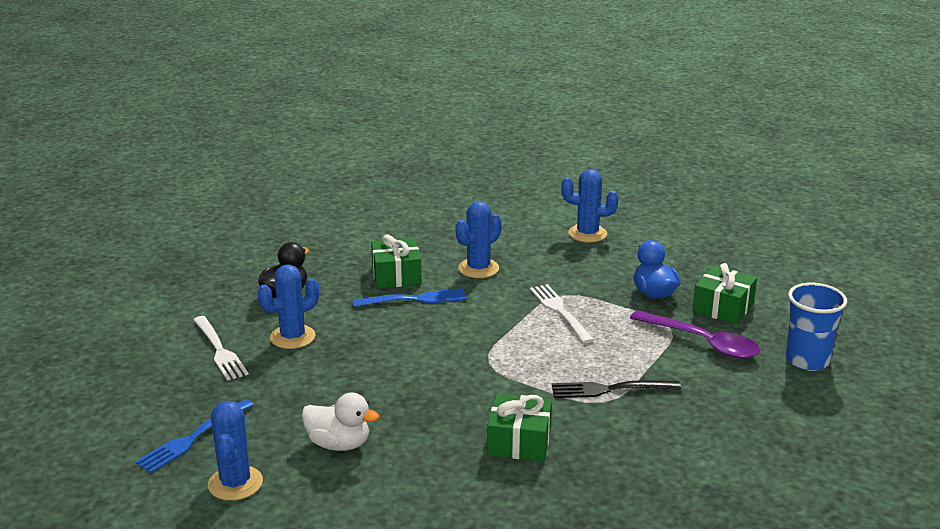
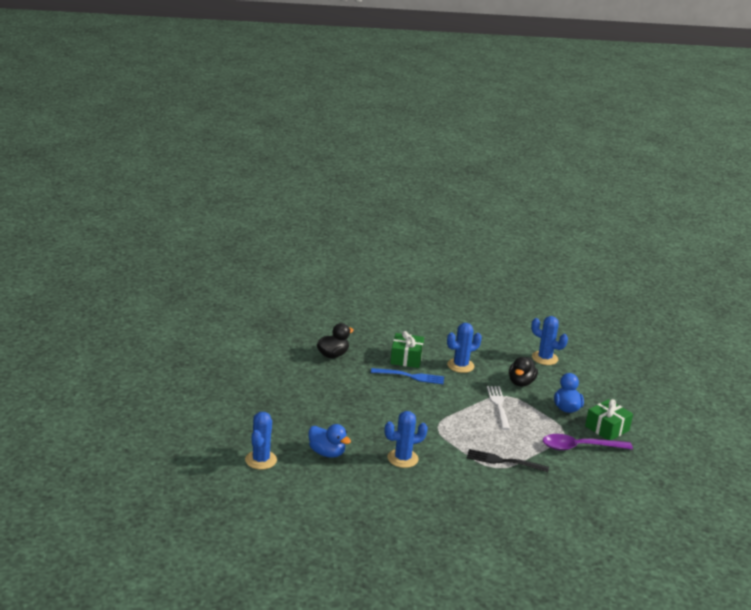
camera: 15 degrees right, 0 degrees up
(193, 438) = (247, 429): blue fork -> none
(219, 350) = (280, 381): white fork -> none
(292, 337) = (326, 383): blue cactus -> blue cactus (402, 458)
(339, 444) = (327, 453): white duck -> blue duck
(519, 441) = (432, 478): green gift -> none
(573, 273) = (521, 382): none -> black duck
(702, 343) = (579, 447): purple spoon -> purple spoon turned 120 degrees clockwise
(807, 360) = (641, 475): blue cup -> none

